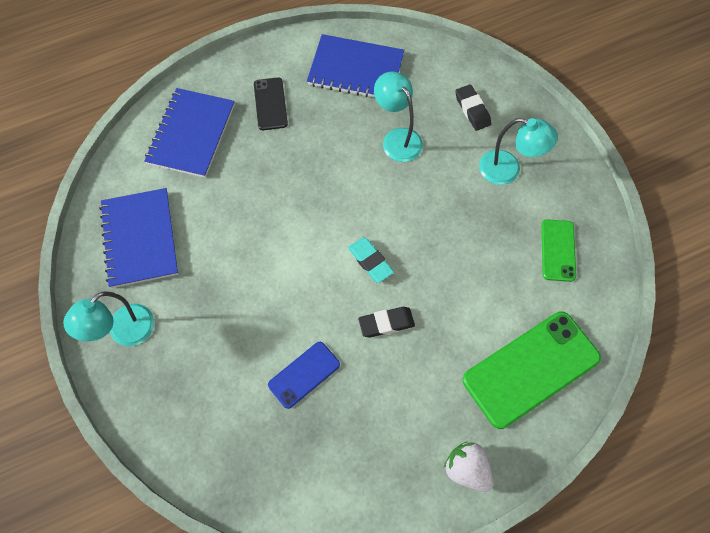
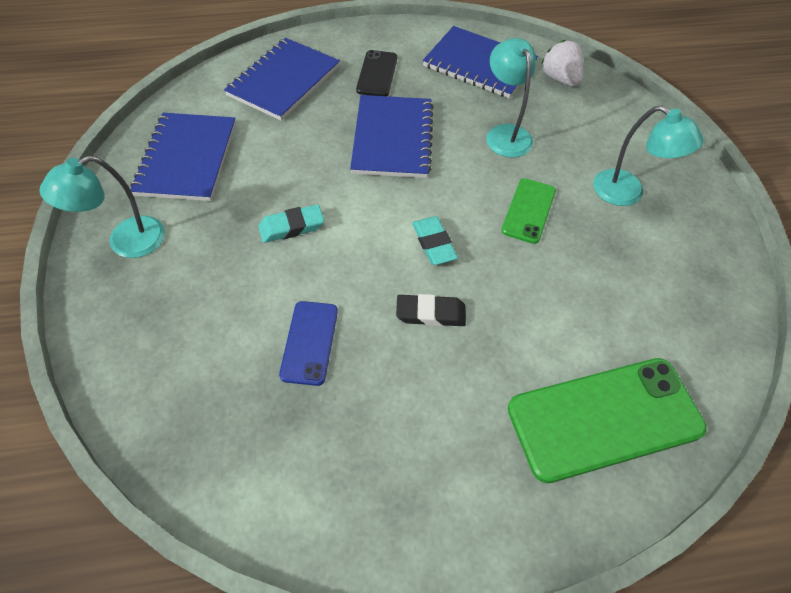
camera: 15 degrees right, 10 degrees down
(253, 279) = (291, 227): none -> turquoise eraser
(304, 374) = (309, 342): blue phone -> blue phone turned 60 degrees counterclockwise
(306, 169) = (392, 138): none -> blue notebook
(466, 469) = (481, 521): white strawberry -> white strawberry (560, 79)
(472, 110) = (599, 127): black eraser -> none
(557, 250) = (672, 290): green phone -> green phone (528, 210)

